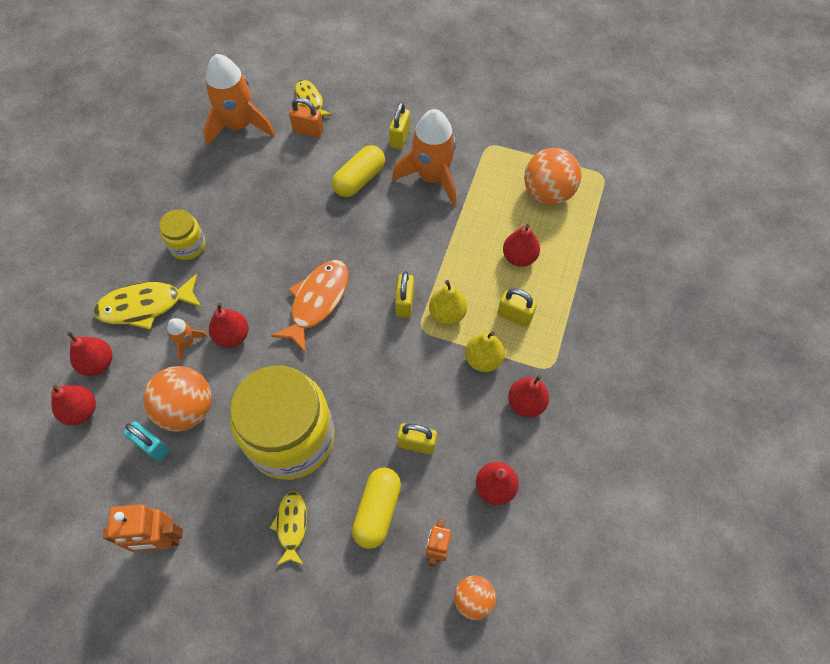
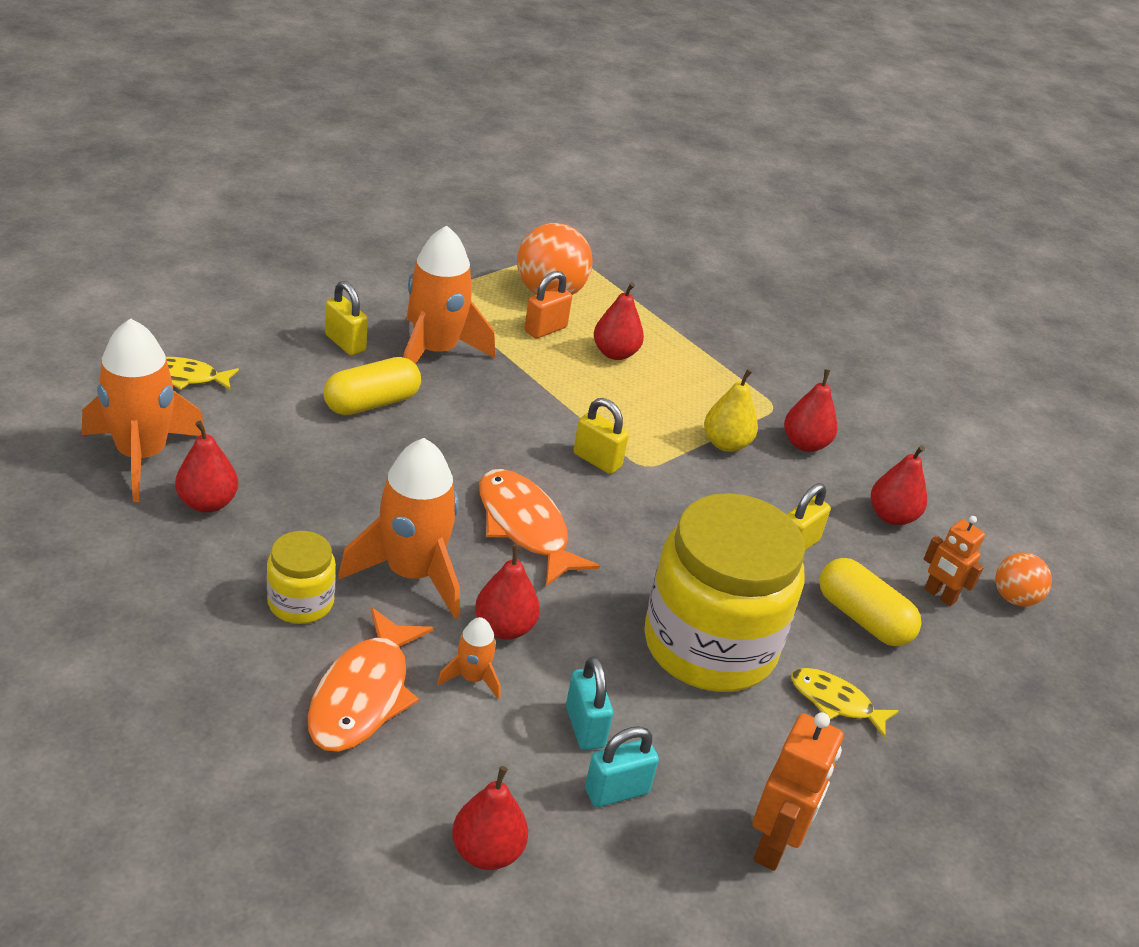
camera: 65 degrees left, 25 degrees down
(98, 363) = (416, 794): red pear -> red pear (207, 503)
(146, 306) = (363, 694): yellow fish -> orange fish
(187, 409) = (584, 727): orange ball -> turquoise padlock
(241, 275) = (411, 573): none -> orange rocket
(308, 131) = (236, 403): orange padlock -> orange padlock (545, 329)
(359, 179) = (372, 403): yellow capsule -> yellow capsule turned 75 degrees clockwise
(447, 314) = (642, 437): yellow pear -> none
(514, 316) = (689, 395): yellow padlock -> none

